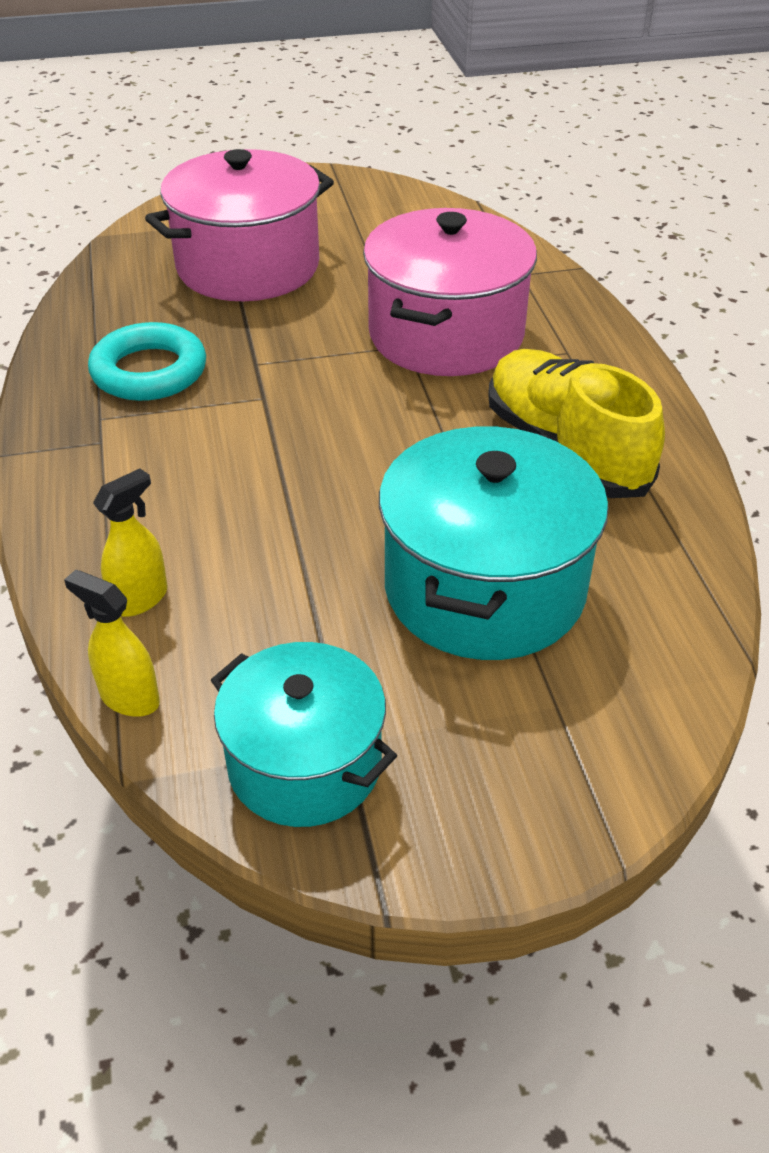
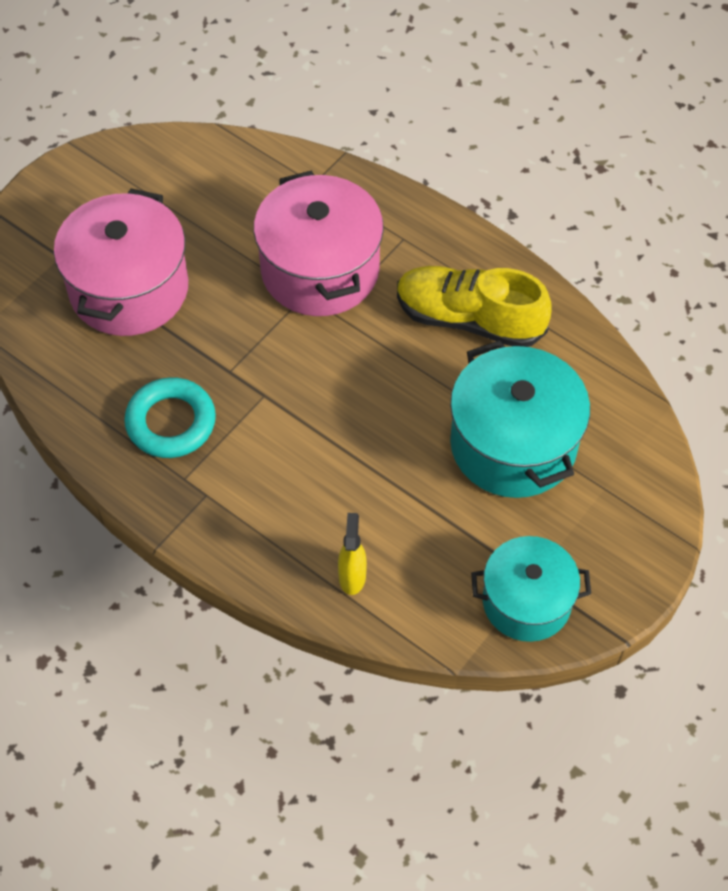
camera: 40 degrees left, 15 degrees up
(129, 698) = (411, 632): yellow spray bottle -> none

